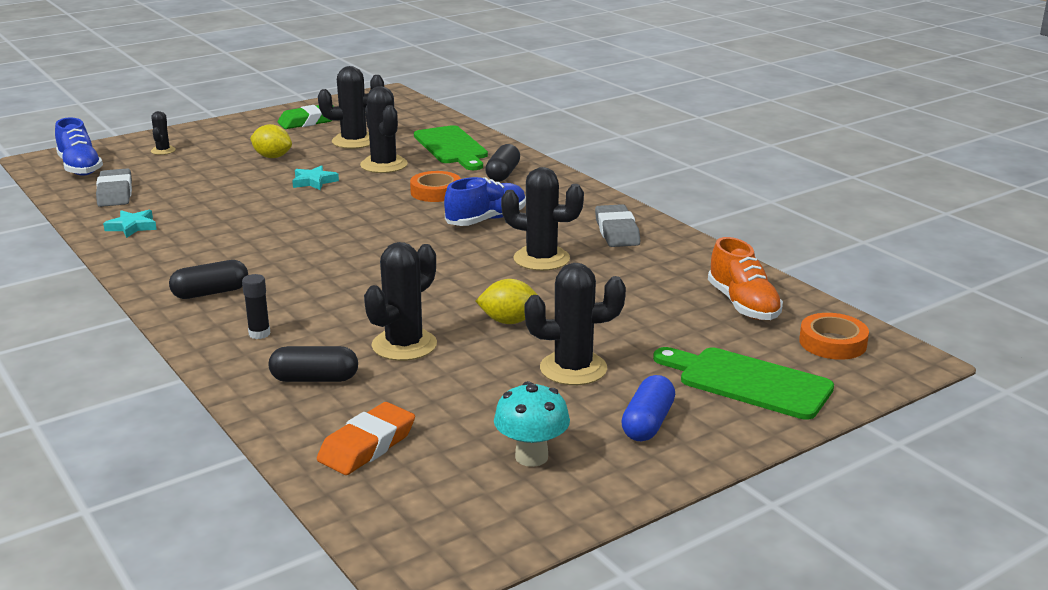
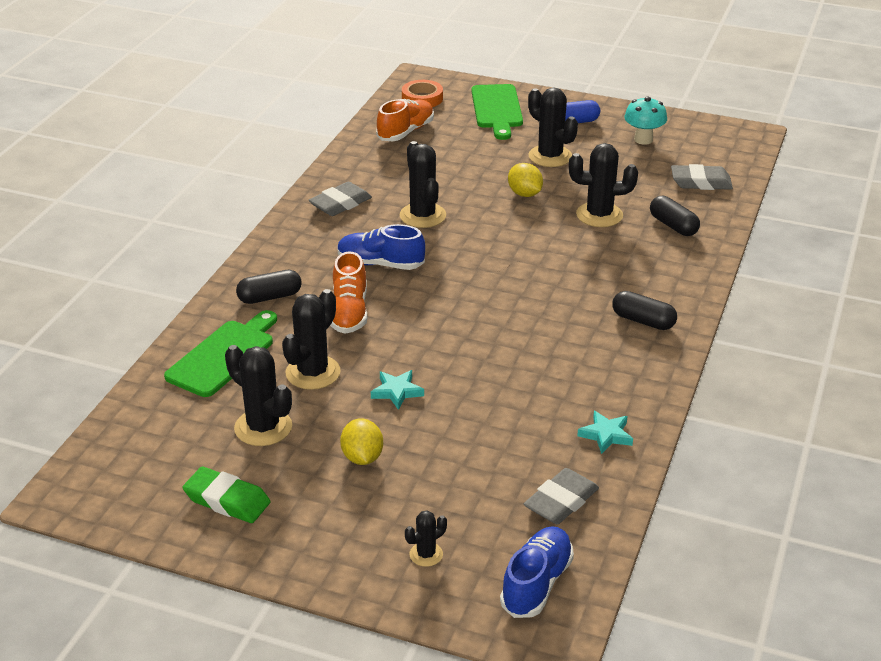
camera: 125 degrees left, 10 degrees up
(259, 334) = (659, 270): black glue stick -> none
(367, 445) = (701, 182): orange eraser -> grey eraser
(436, 192) = (349, 312): orange tape -> orange shoe

